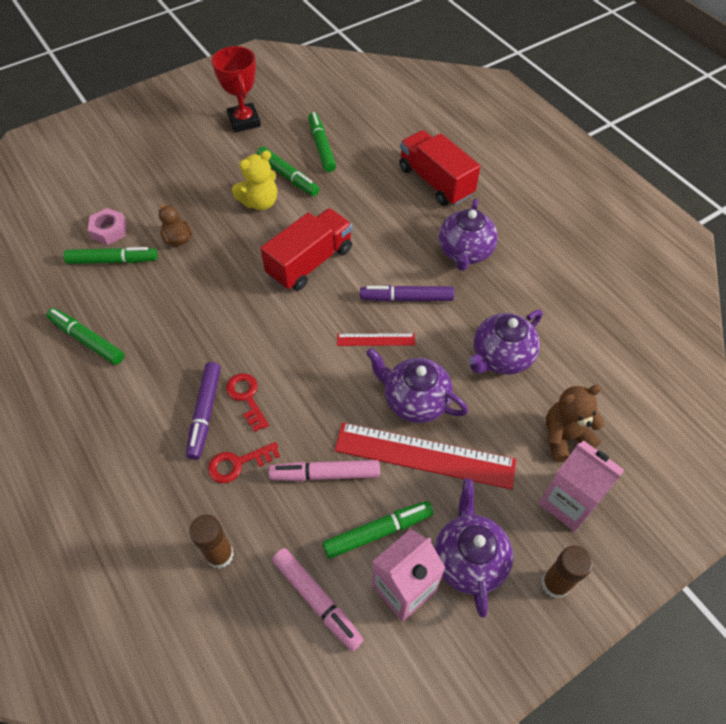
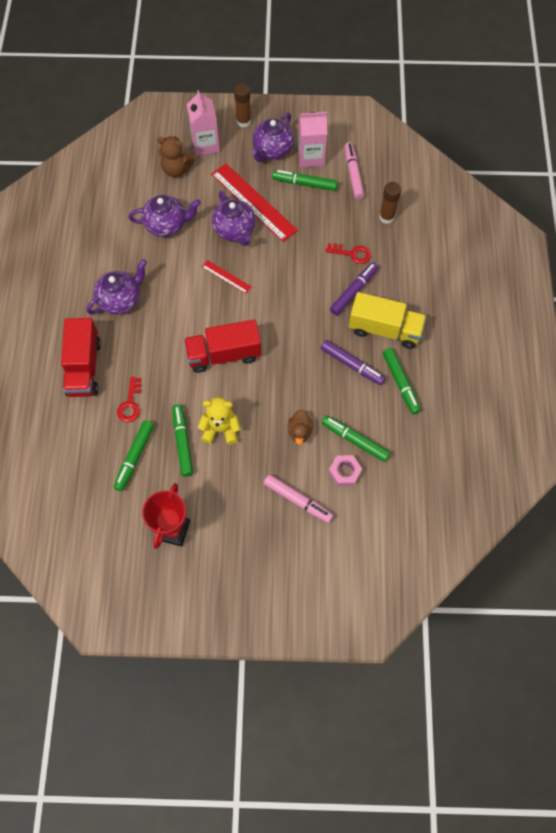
camera: 145 degrees left, 10 degrees up
(138, 389) = (384, 329): none -> yellow truck
(246, 398) = (325, 286): red key -> red key (130, 403)
(325, 474) = (311, 222): pink marker -> pink marker (298, 500)
(406, 298) = (185, 291): purple marker -> purple marker (352, 365)

